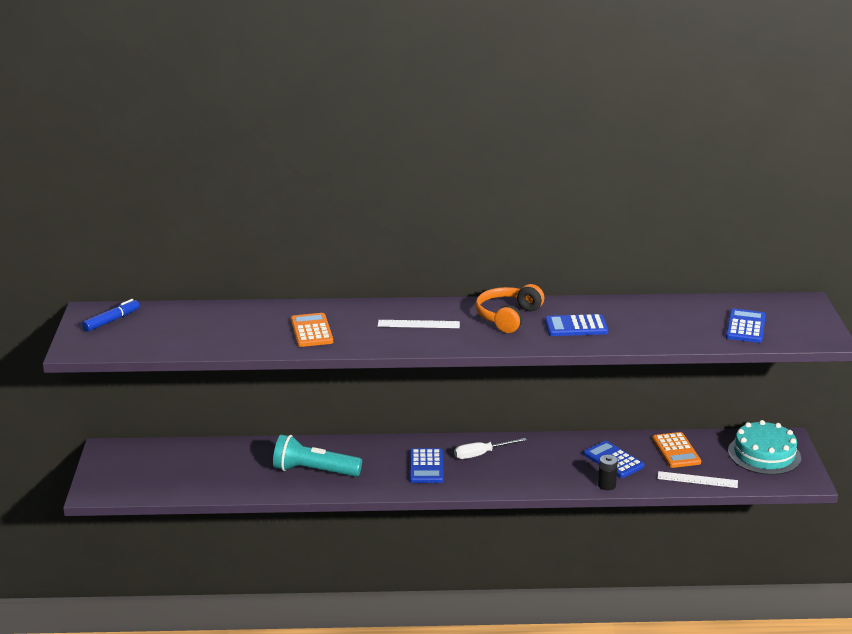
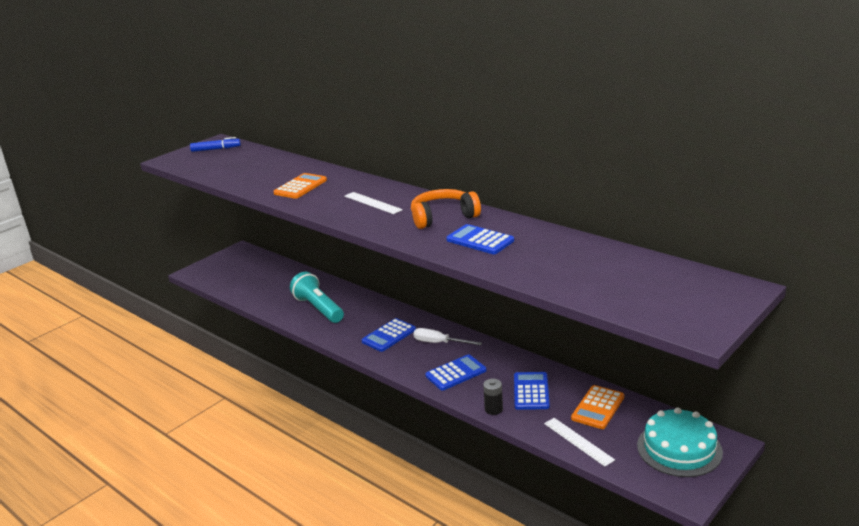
camera: 45 degrees right, 0 degrees up
(745, 327) = (632, 290): blue calculator -> blue calculator (456, 373)

